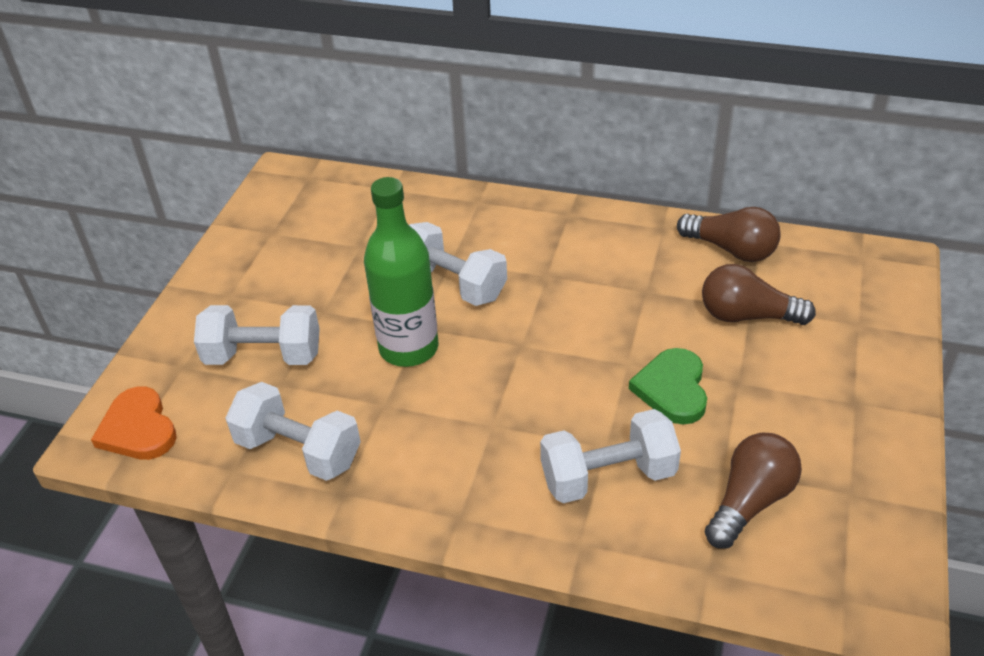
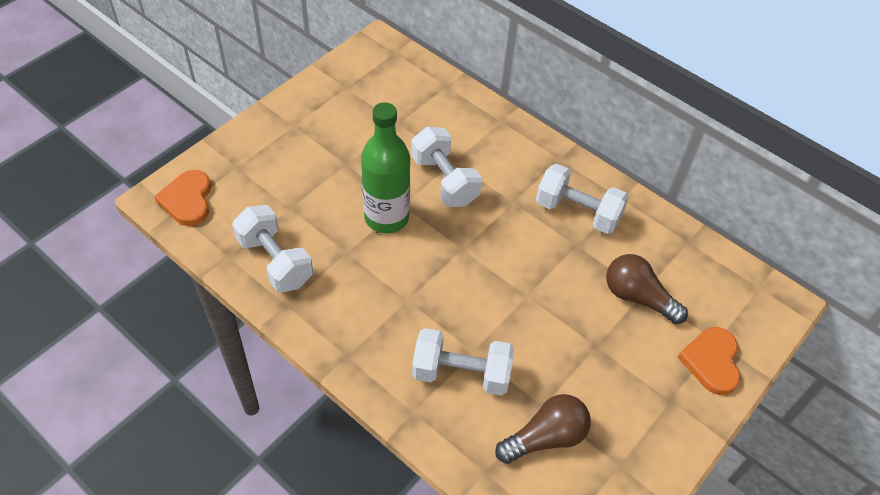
camera: 20 degrees right, 10 degrees up
(263, 356) = (291, 181): white dumbbell -> white dumbbell (577, 212)
(672, 389) = (546, 329): green heart -> none
(731, 249) = (662, 239): brown light bulb -> none
(867, 346) = (711, 361): none -> orange heart

